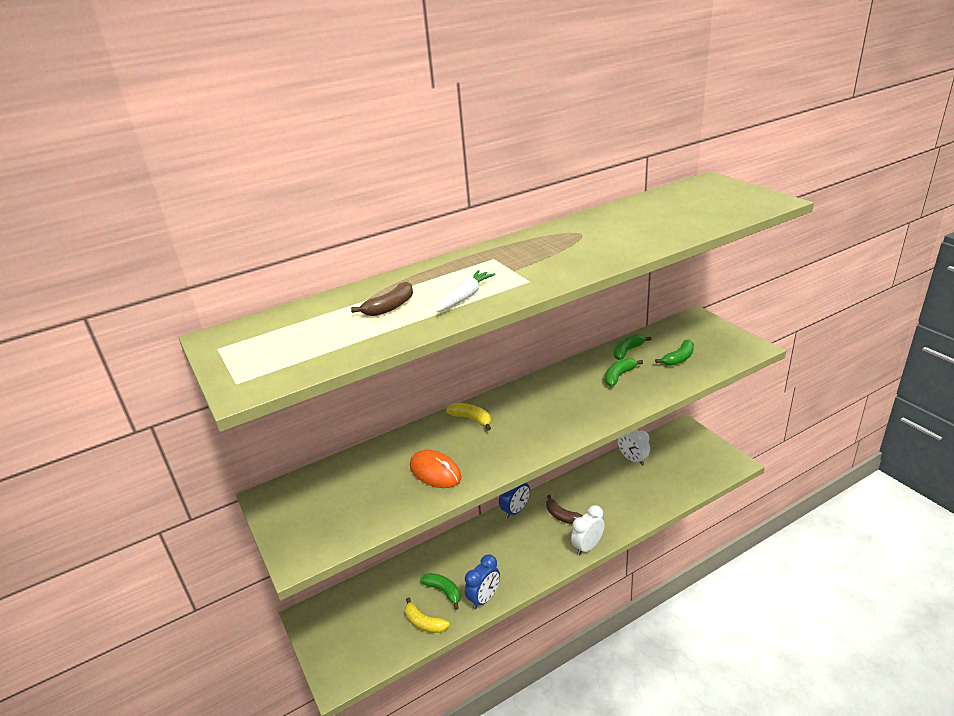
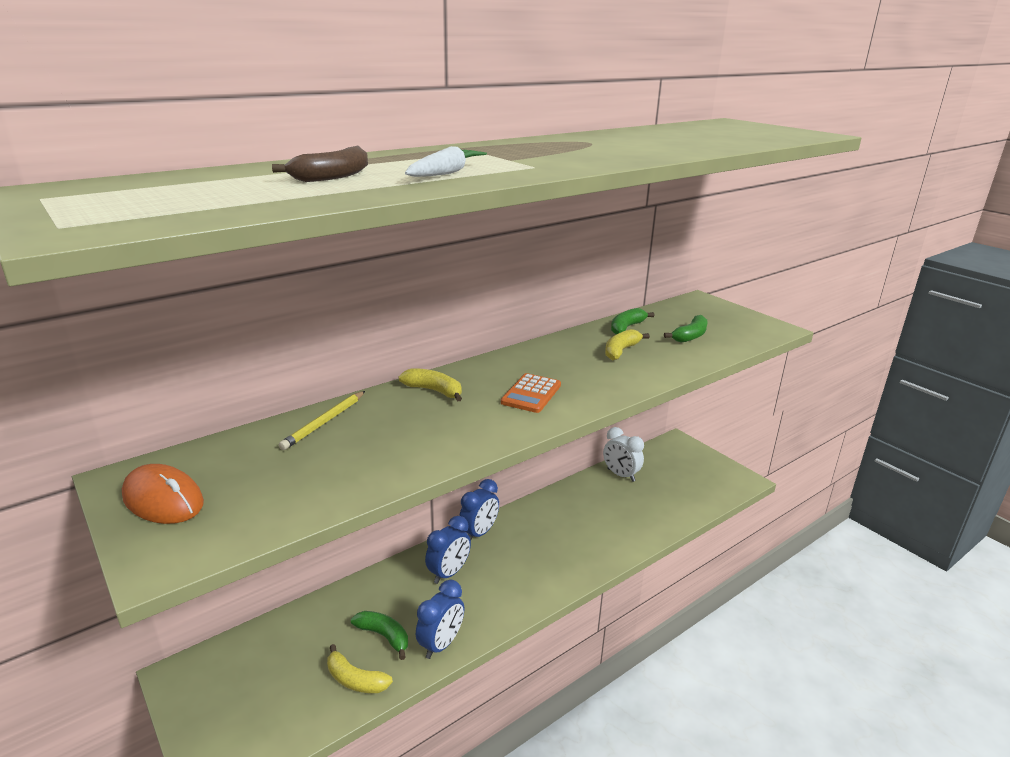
camera: 10 degrees left, 5 degrees down
(394, 449) = (324, 422): none -> yellow pencil
(435, 472) = (384, 449): orange mouse -> orange mouse (163, 499)
(491, 543) = (449, 573): none -> blue clock
(543, 421) = (531, 394): none -> orange calculator
(562, 516) = (540, 539): brown banana -> none
(587, 547) = (576, 575): white clock -> none
(619, 376) = (621, 351): green banana -> yellow banana

